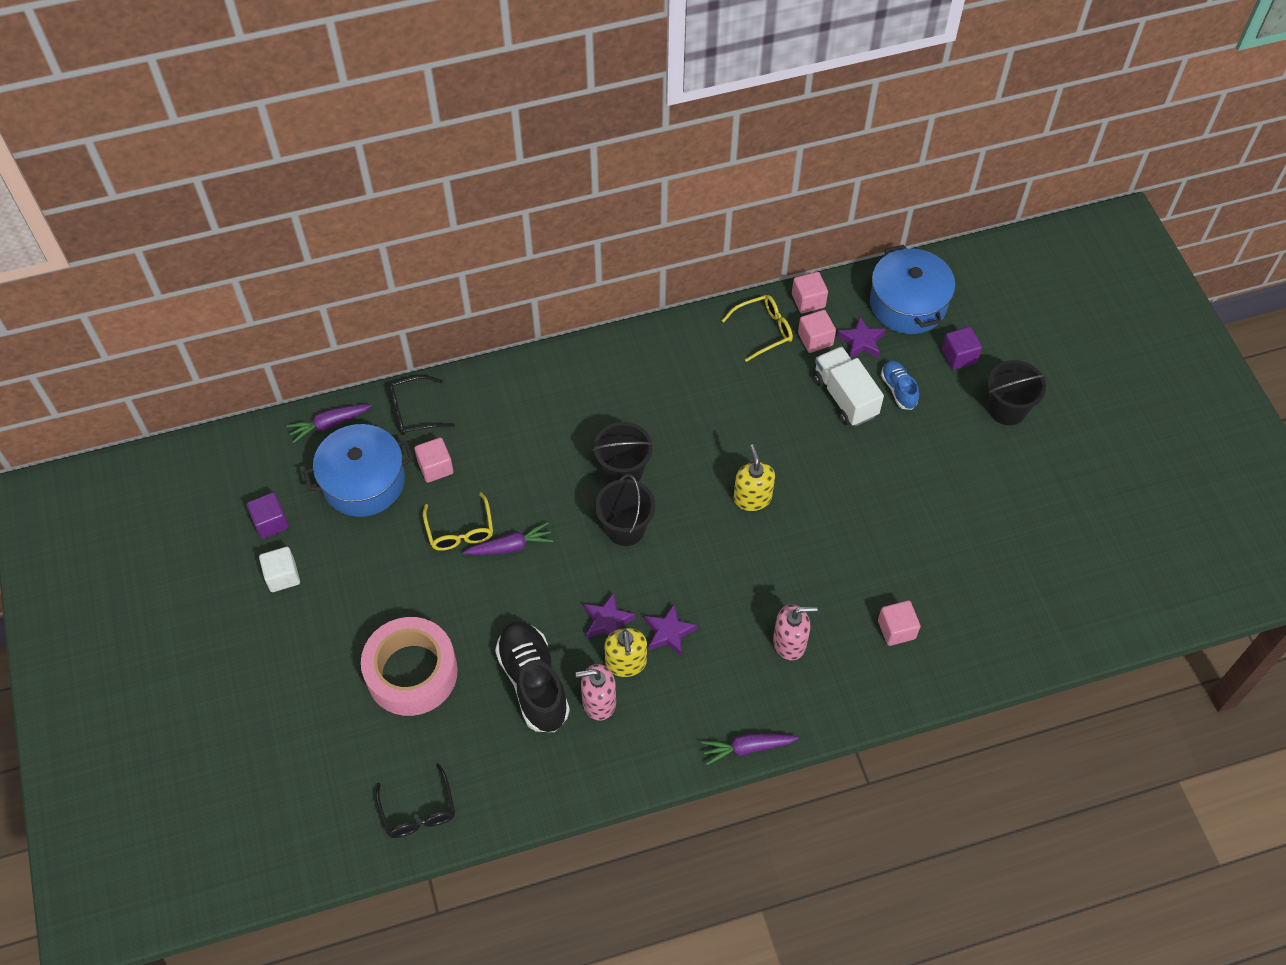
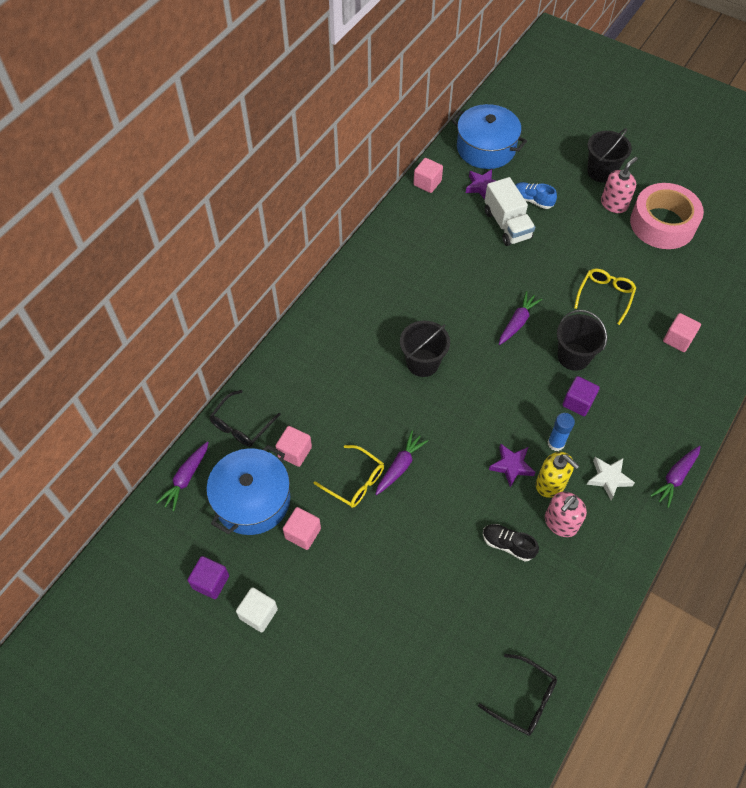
camera: 40 degrees left, 0 degrees up
(412, 672) = (421, 606): pink tape -> pink tape (662, 224)
(533, 683) = (508, 545): black shoe -> black shoe, size x0.53
(625, 528) = (461, 398): black bucket -> black bucket (573, 356)
(669, 632) = (556, 443): purple star -> blue glue stick
(684, 700) = (608, 478): none -> white star
(752, 498) = (517, 322): yellow soap dispenser -> purple carrot
(763, 330) = (419, 217): yellow glasses -> yellow glasses (605, 296)
(789, 642) = (630, 393): pink soap dispenser -> pink soap dispenser (614, 204)
(815, 339) = (455, 203): pink cube -> pink cube (303, 533)
(845, 397) = (507, 225): white truck -> white truck turned 135 degrees counterclockwise
(959, 356) = (545, 159): purple cube -> purple cube (578, 402)

